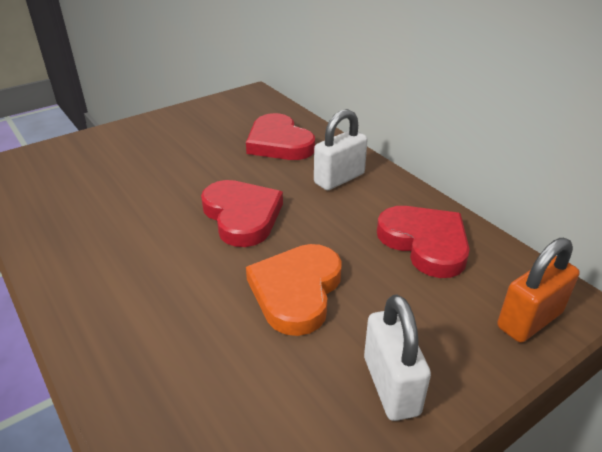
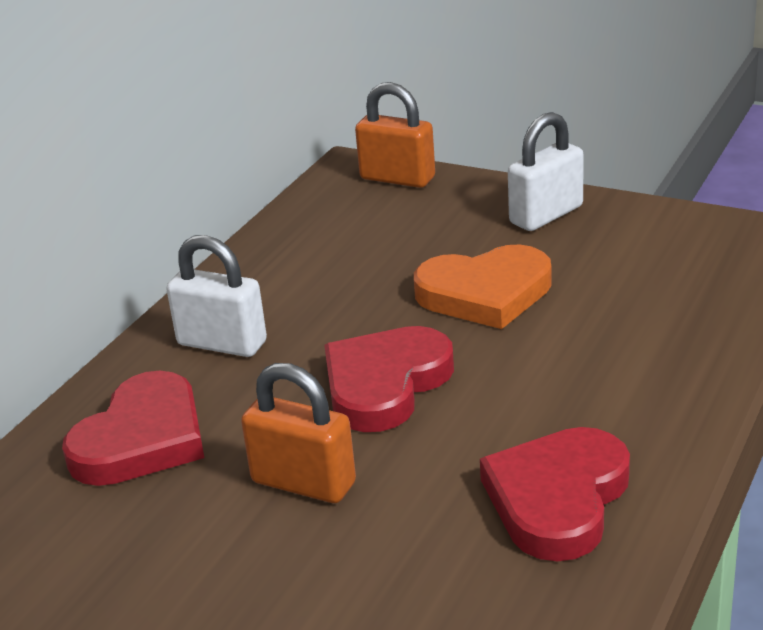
camera: 115 degrees left, 5 degrees down
(196, 171) = (303, 483): none -> orange padlock
(425, 243) = (325, 248): red heart -> red heart (557, 499)

